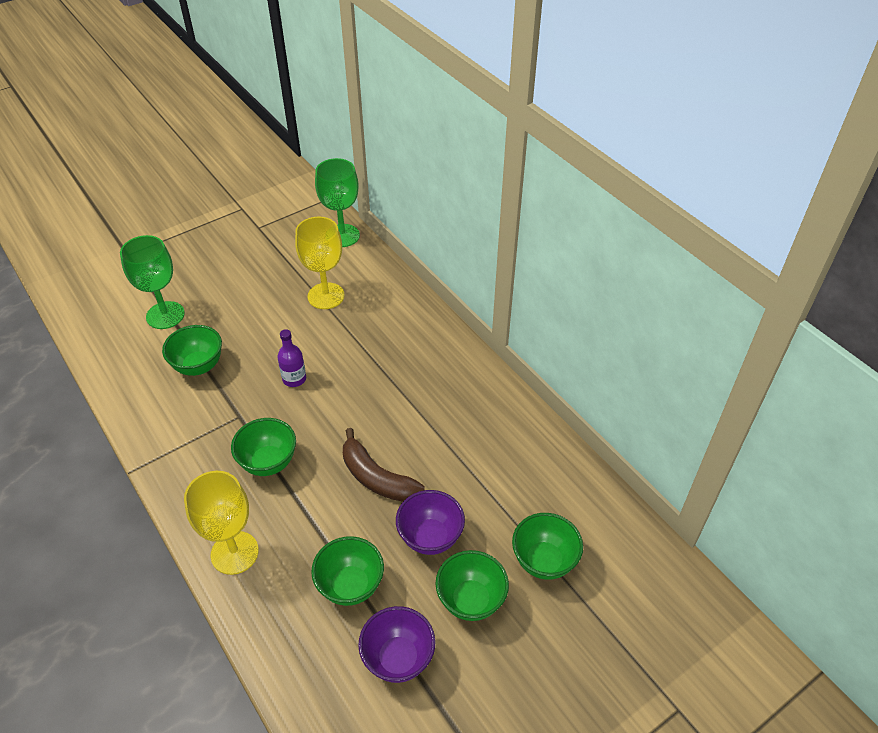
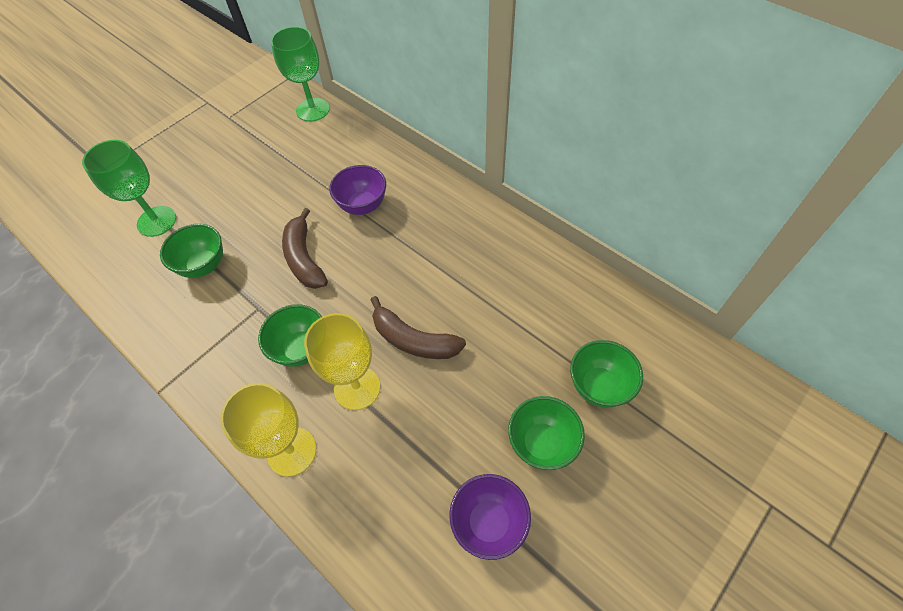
camera: 10 degrees left, 10 degrees up
(294, 379) = (304, 258): purple bottle -> brown banana
(326, 296) = (313, 170): yellow goblet -> yellow goblet (357, 388)
(350, 586) = (419, 457): green bowl -> none
(430, 537) = (483, 388): purple bowl -> purple bowl (363, 206)

